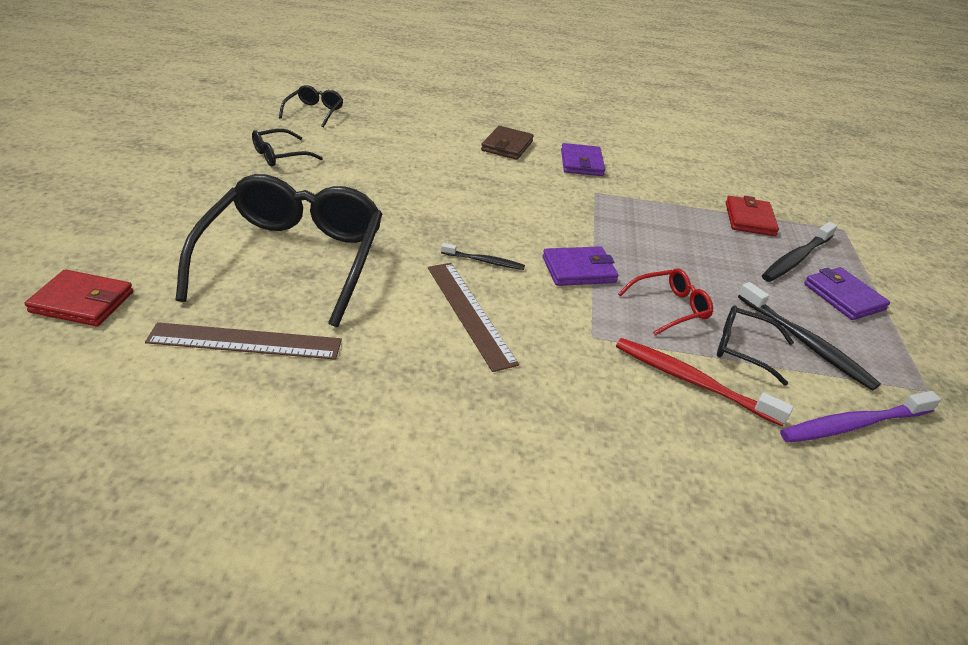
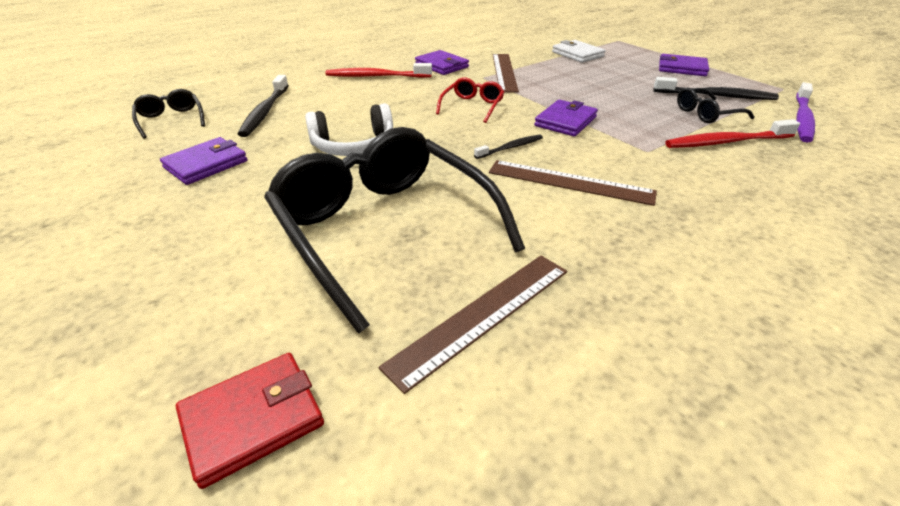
camera: 40 degrees left, 0 degrees up
(280, 155) = (206, 164): black glasses -> purple wallet
(382, 193) = (354, 146): none -> white headphones
(507, 146) = (377, 76): brown wallet -> red toothbrush
(627, 198) = (504, 72): none -> brown ruler
(669, 308) = (642, 114): red glasses -> red glasses (472, 106)
(749, 219) = (577, 54): red wallet -> white wallet
(796, 258) = (632, 62): black toothbrush -> black toothbrush (265, 111)

